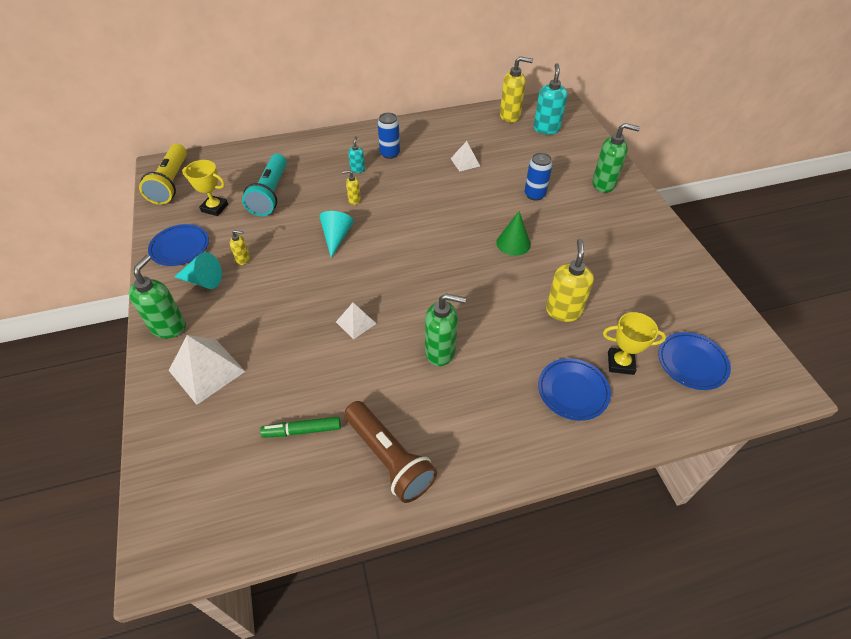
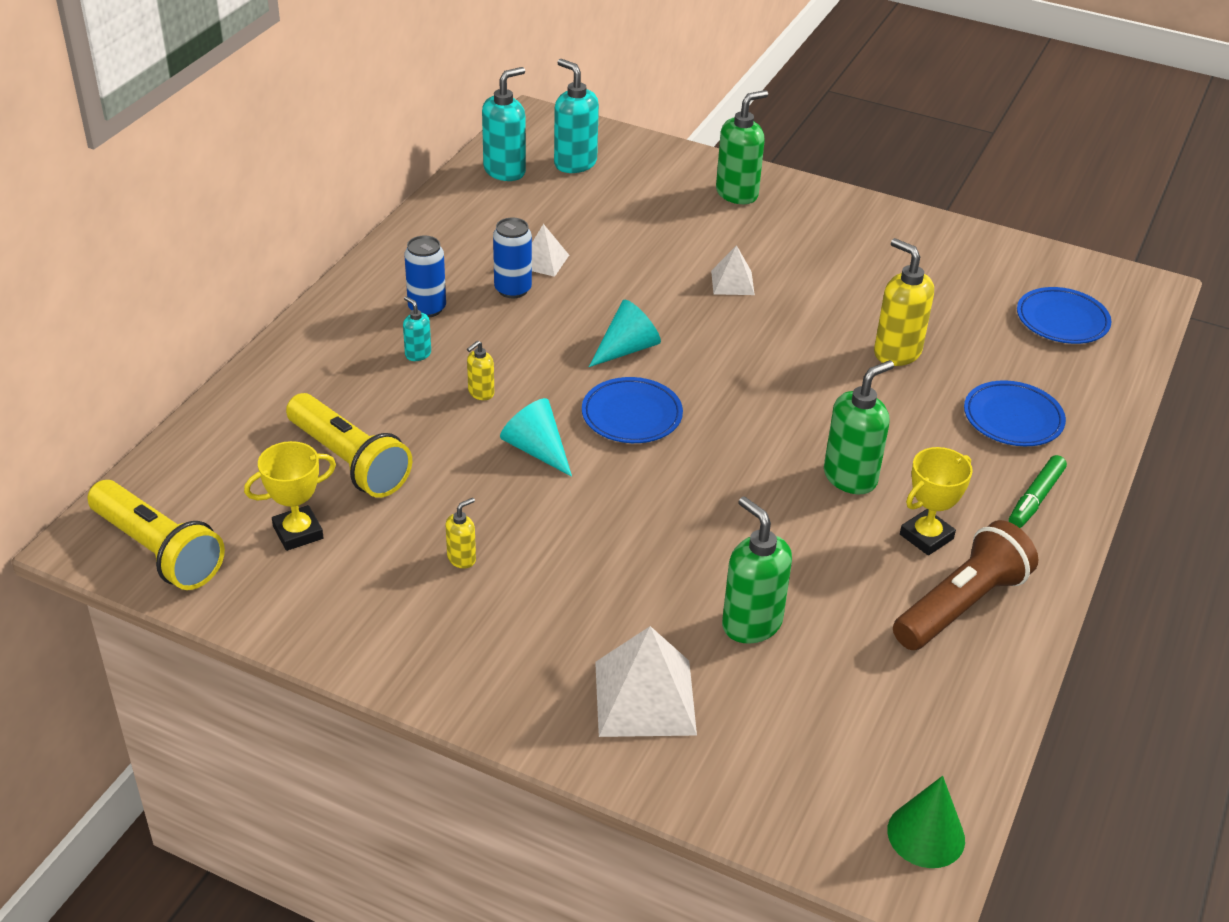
camera: 50 degrees left, 10 degrees down
(169, 327) = (510, 699): green soap dispenser -> green soap dispenser (751, 624)
(180, 247) = (343, 611): blue plate -> blue plate (631, 415)
(203, 280) = (454, 620): turquoise cone -> turquoise cone (627, 349)
(270, 194) = (349, 461): turquoise flashlight -> yellow flashlight
(302, 430) = (846, 657): green marker -> green marker (1035, 498)
(356, 322) = (720, 518): white pyramid -> white pyramid (732, 282)
(389, 458) = (961, 605): brown flashlight -> brown flashlight turned 45 degrees counterclockwise
(510, 116) = (505, 171): yellow soap dispenser -> turquoise soap dispenser
(513, 243) = (745, 318): green cone -> green cone (926, 835)
(534, 195) = (684, 250): blue can -> blue can (513, 289)
(620, 363) = (1012, 364): yellow trophy -> yellow trophy (926, 536)

